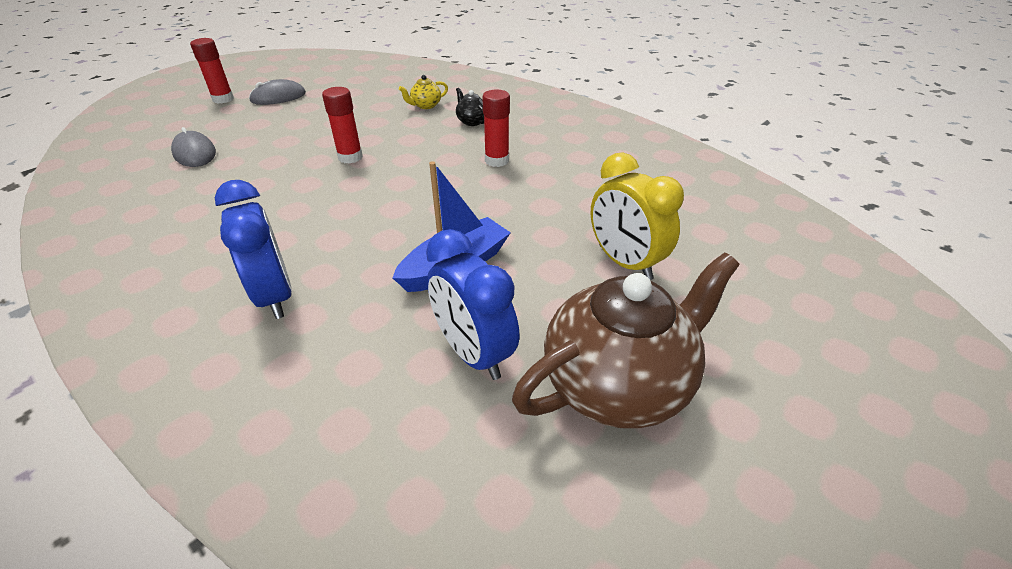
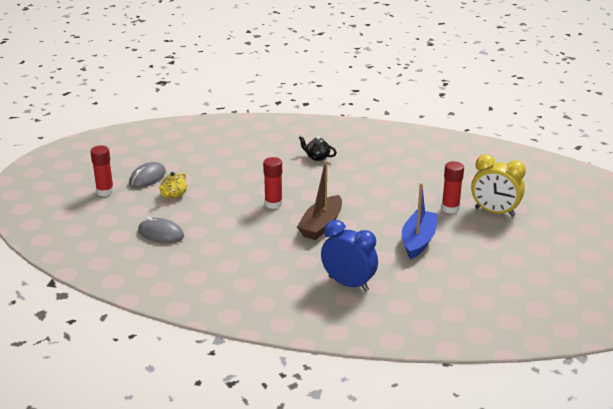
camera: 30 degrees left, 10 degrees down
(363, 199) = (321, 225): none -> brown boat
(425, 106) = (269, 154): yellow teapot -> yellow teapot (173, 195)
(473, 353) = (471, 271): blue clock -> none
(497, 161) = (367, 179): red glue stick -> red glue stick (450, 208)
(618, 384) = (540, 260): brown teapot -> none

